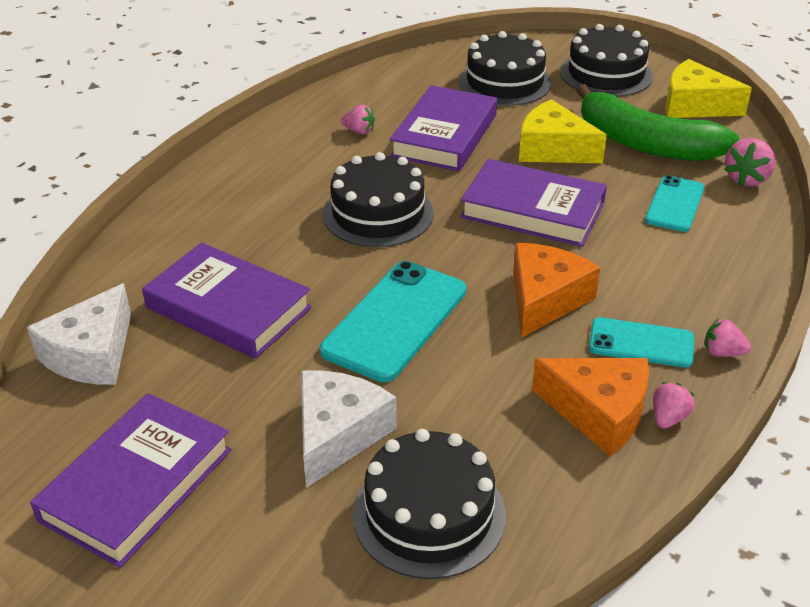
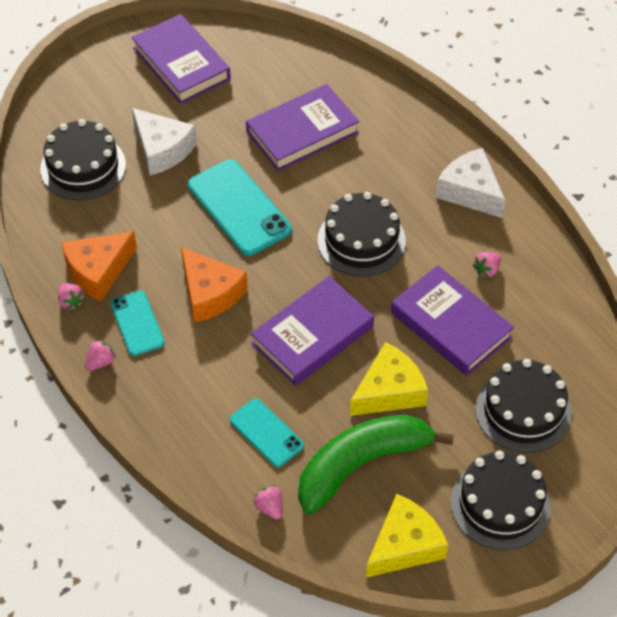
camera: 115 degrees right, 15 degrees up
(92, 354) = (296, 64): white cheese -> white cheese (470, 191)
(641, 343) = (137, 323): turquoise phone -> turquoise phone turned 60 degrees counterclockwise
(746, 179) = (269, 508): pink strawberry -> pink strawberry, size x0.65

